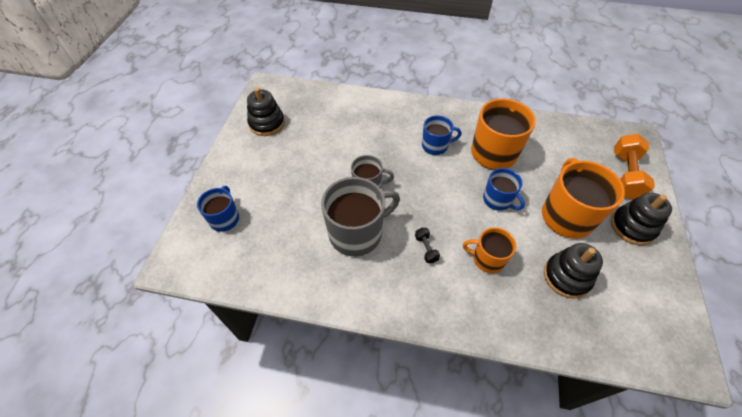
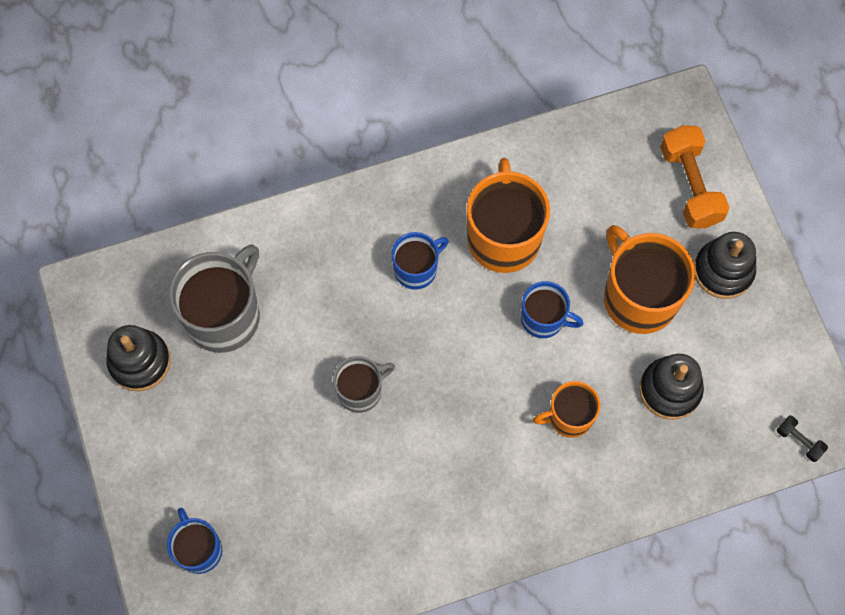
camera: 30 degrees left, 15 degrees up
(357, 233) = (389, 471): grey mug -> grey mug (224, 315)
(426, 249) = (488, 444): black dumbbell -> black dumbbell (799, 441)

